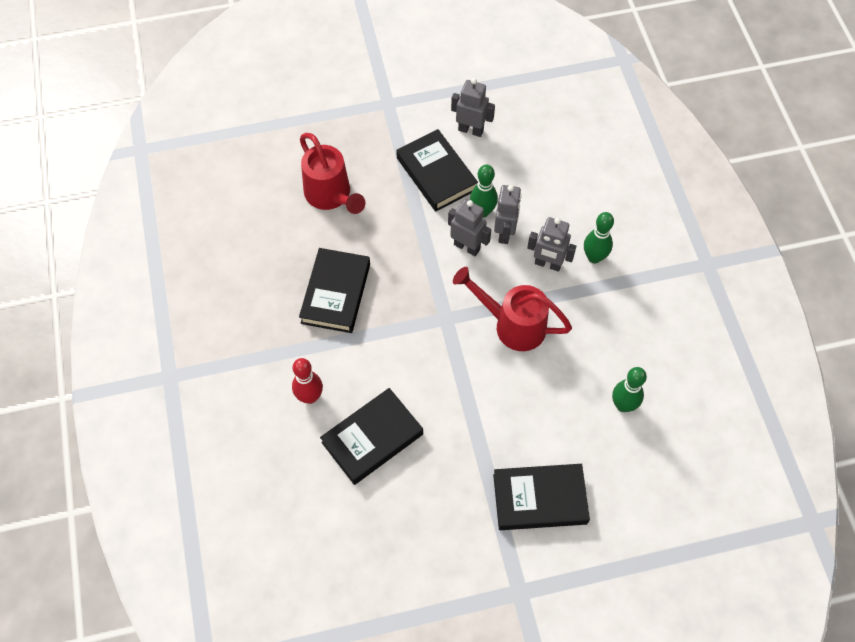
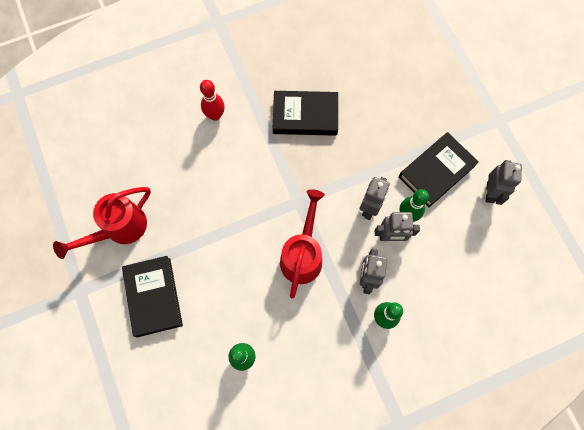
camera: 80 degrees right, 10 degrees up
(331, 196) = (393, 94): red watering can -> red watering can (120, 229)
(372, 438) = (188, 165): black book -> none

